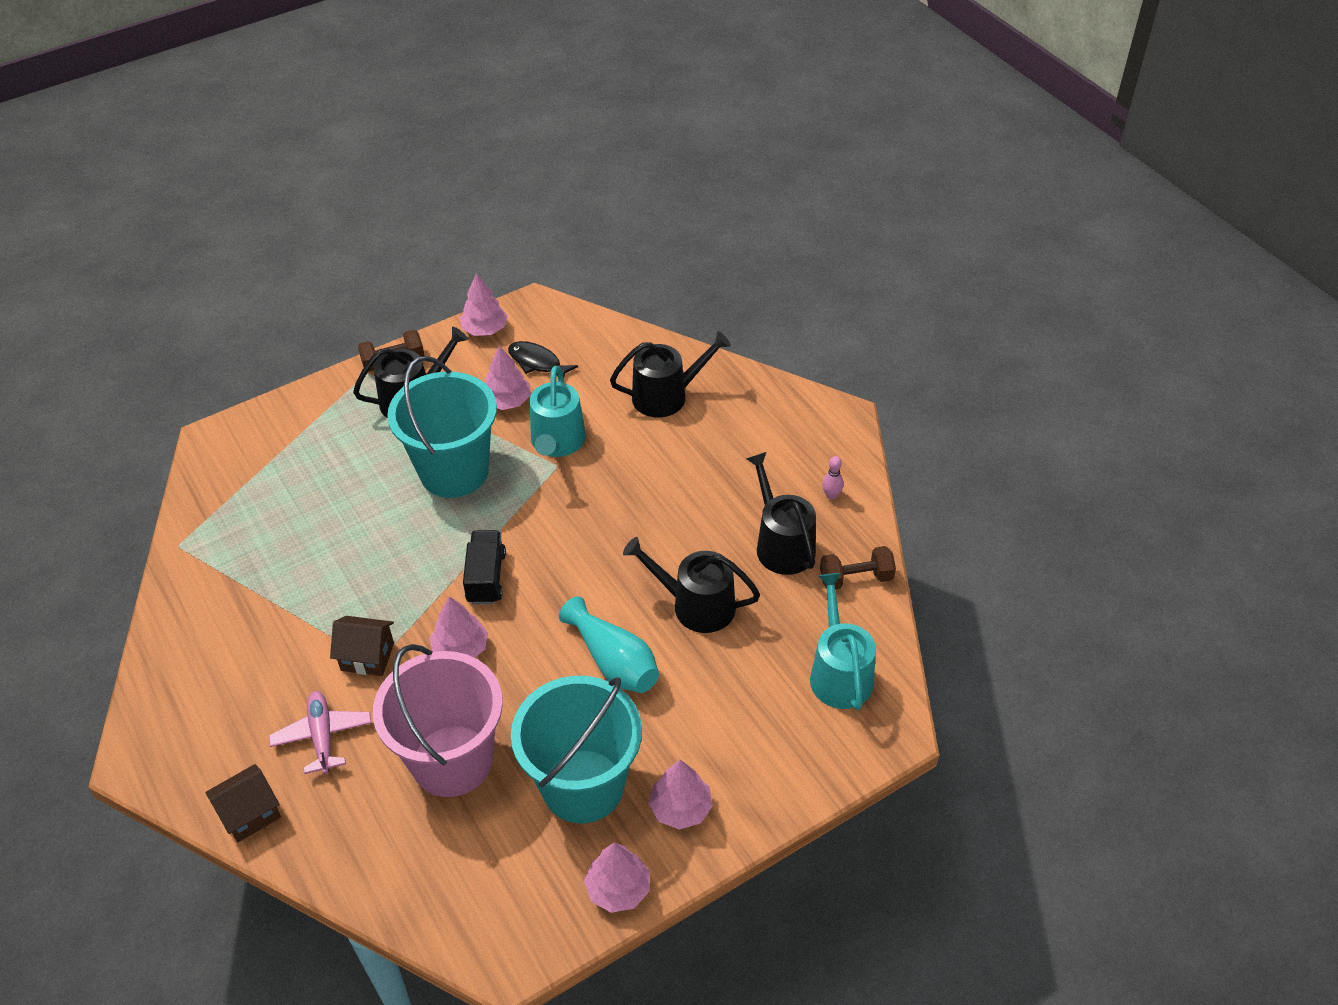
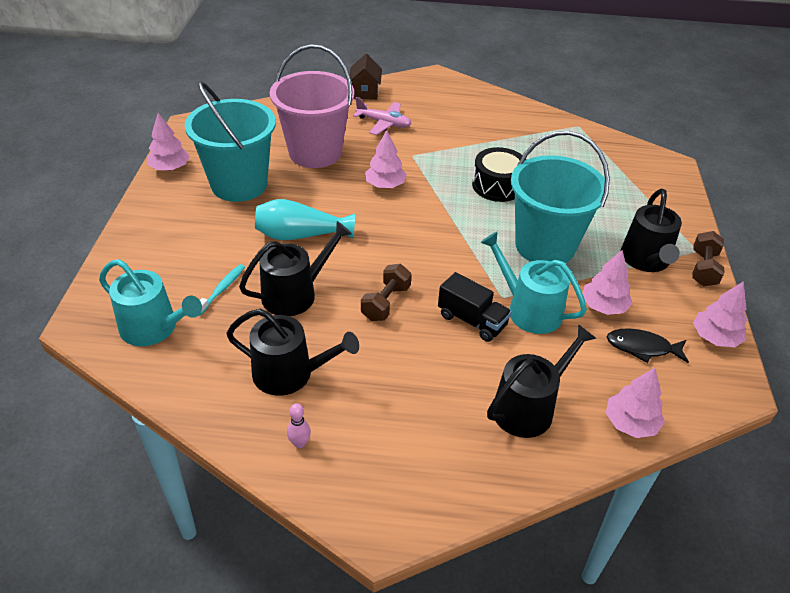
camera: 125 degrees right, 5 degrees down
(367, 657) = (419, 154): brown house -> none
(377, 554) = (497, 185): none -> black drum
(486, 577) = (429, 217): black truck -> black truck (472, 320)
(537, 362) = (642, 347): black fish -> black fish turned 150 degrees counterclockwise
(666, 396) = (528, 407): black watering can -> black watering can turned 150 degrees counterclockwise
(680, 808) = (176, 209): pink tree -> pink tree (630, 423)
(746, 663) = (222, 289): none -> turquoise toothbrush
(856, 578) = (207, 395): brown dumbbell -> brown dumbbell (386, 303)

